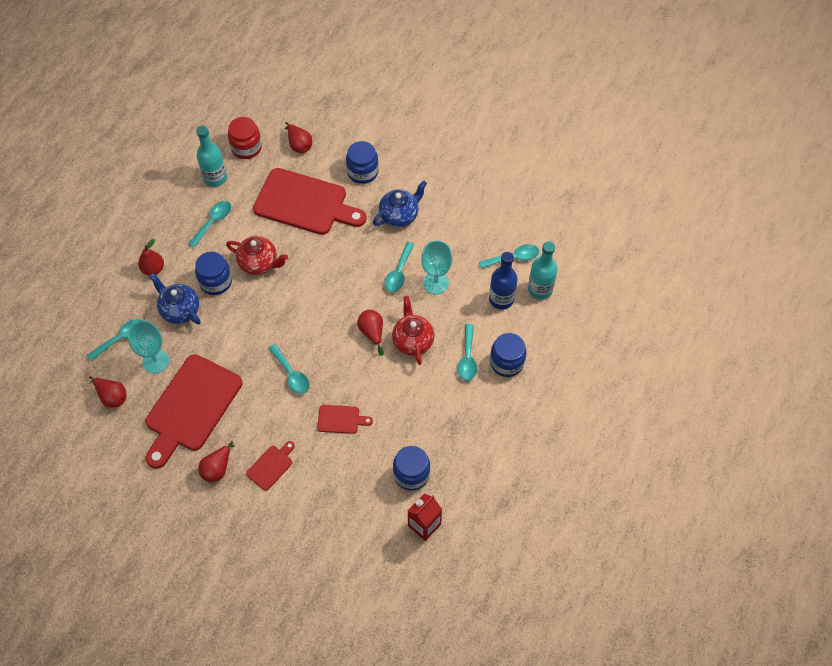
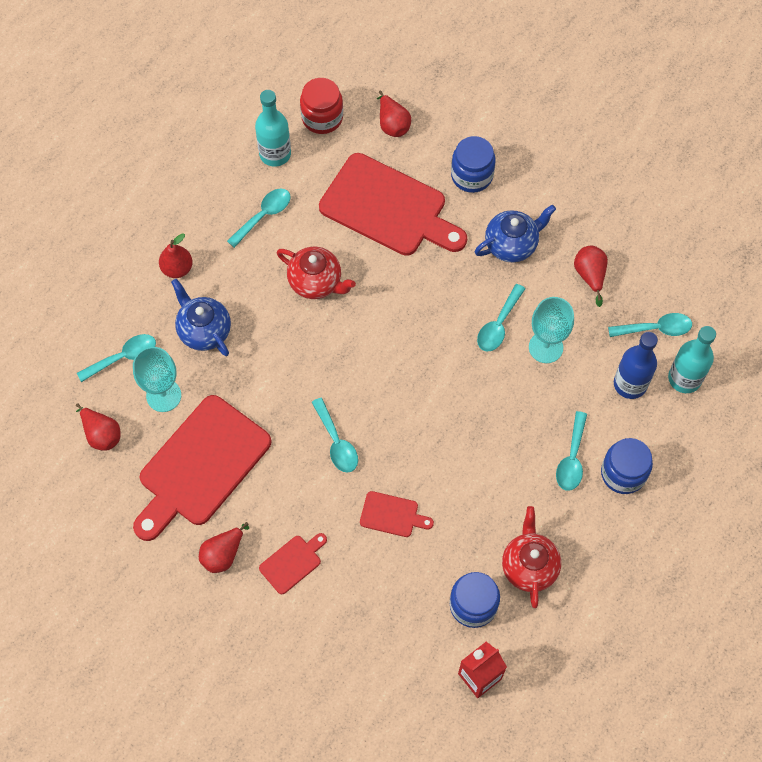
camera: 10 degrees right, 5 degrees up
(216, 282) = (256, 299): blue jar -> none
(372, 333) = (450, 403): red pear -> red pear (590, 275)
(412, 341) = (502, 422): red teapot -> red teapot (529, 566)

